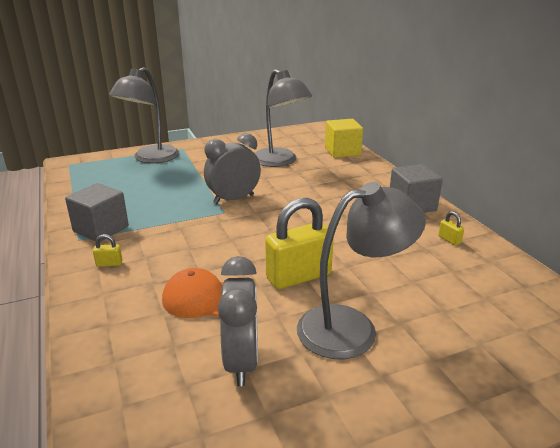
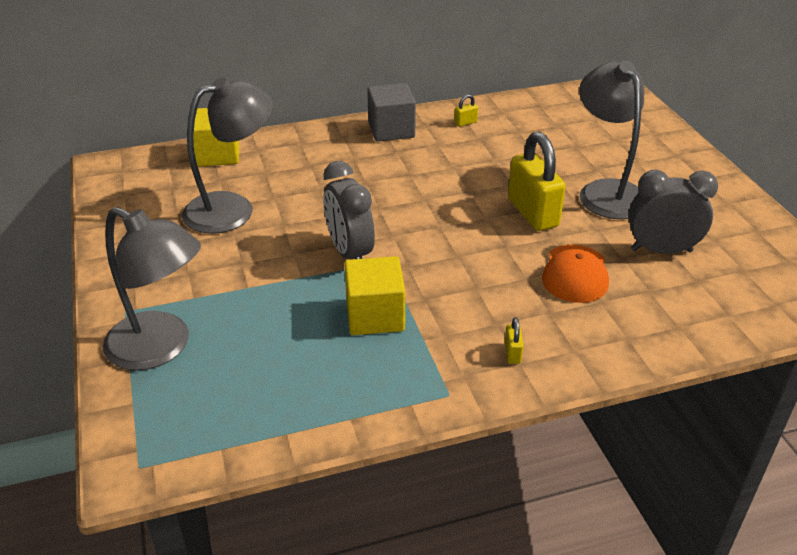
camera: 85 degrees left, 10 degrees up
(101, 229) = (421, 374): grey cube -> none
(164, 211) = (375, 316): none -> yellow cube

